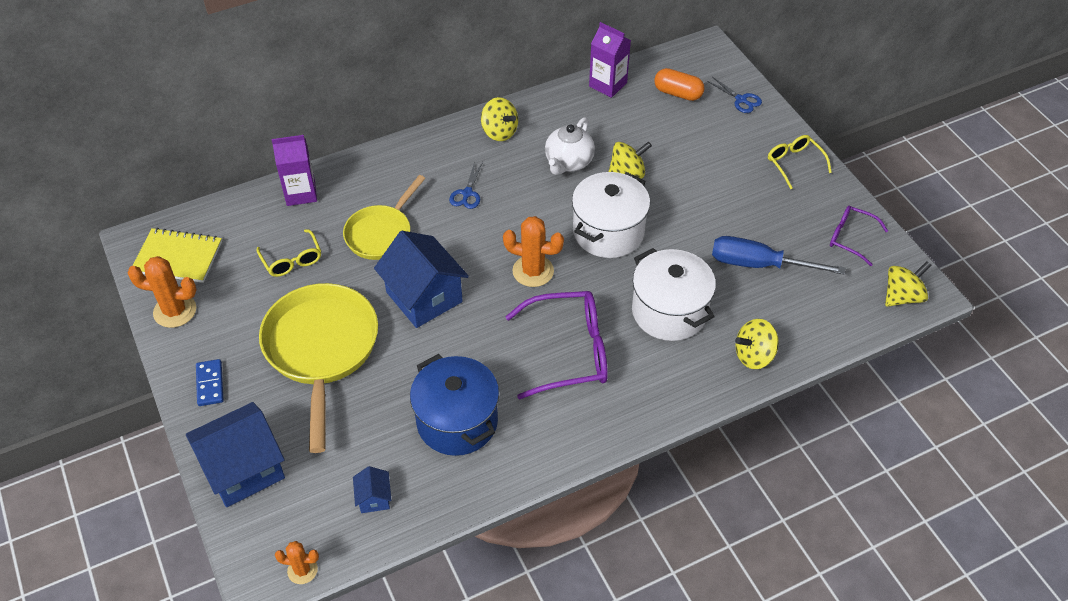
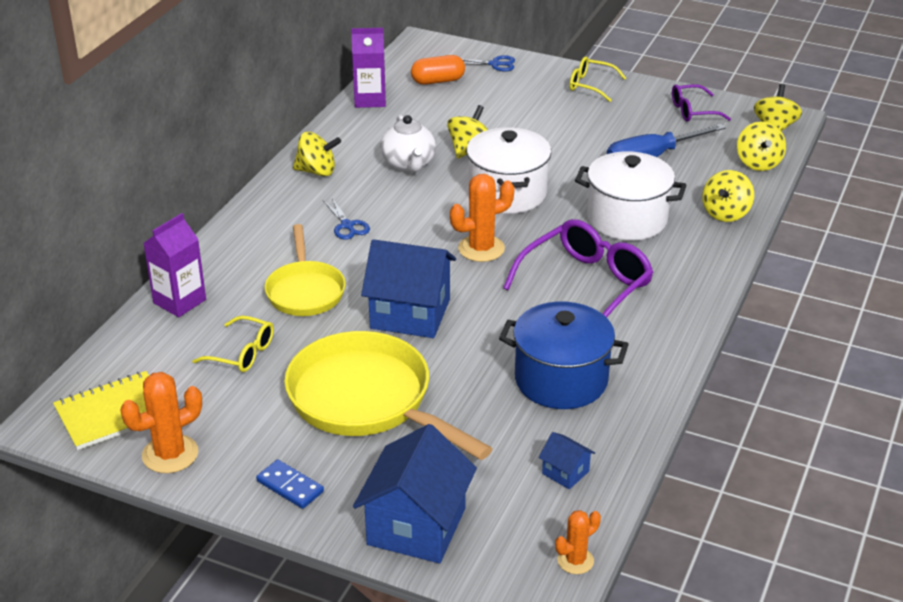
camera: 40 degrees left, 15 degrees down
(842, 323) = (758, 163): none -> yellow spinning top

